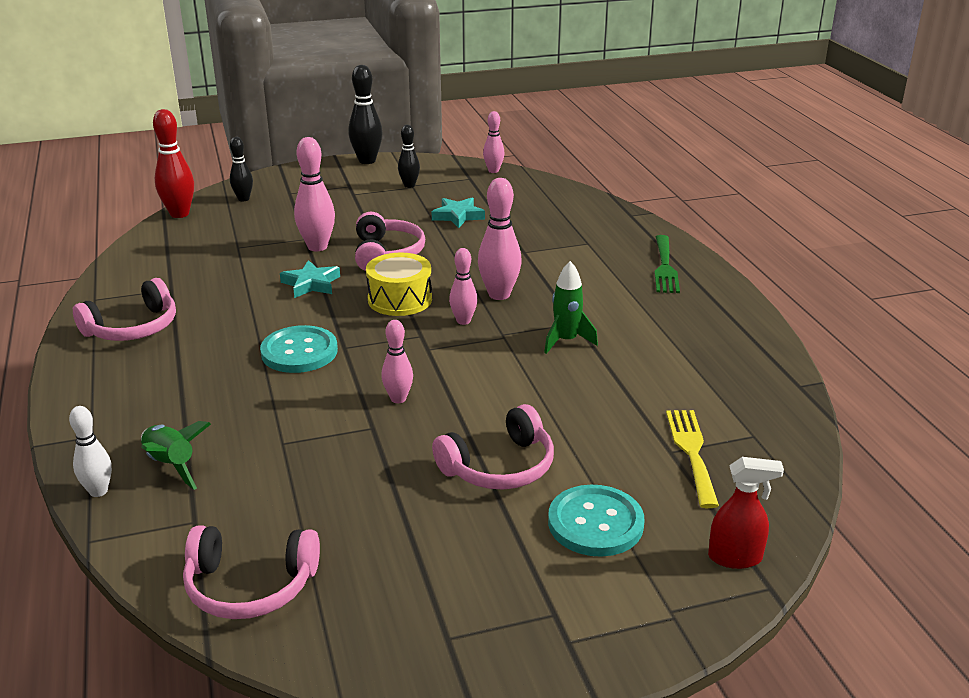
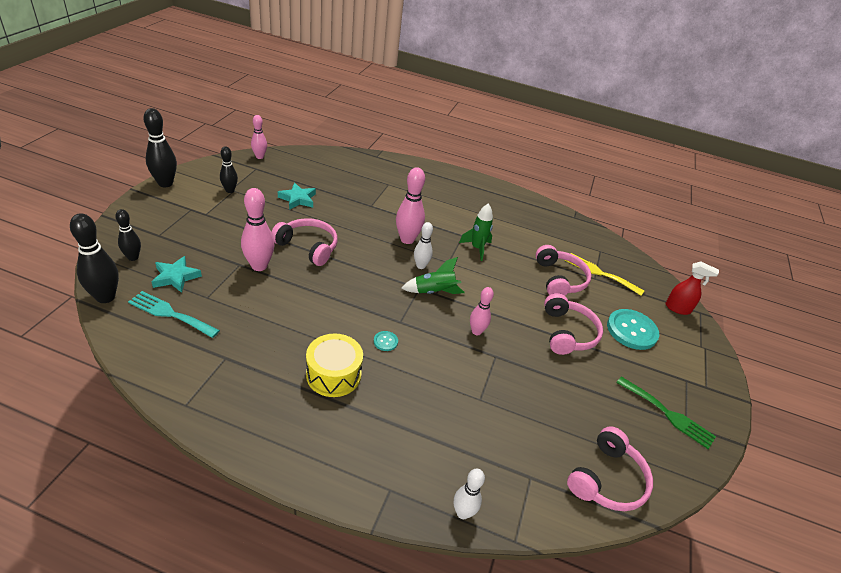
camera: 60 degrees left, 10 degrees up
(133, 328) = (260, 403): pink headphones -> pink headphones (559, 279)
(171, 465) = (462, 461): green rocket -> green rocket (434, 292)
(179, 214) = (105, 297): red bowling pin -> black bowling pin
(194, 244) = (170, 314): none -> turquoise fork
(299, 352) = (385, 341): turquoise button -> turquoise button, size x0.44
(311, 284) = (306, 294): turquoise star -> turquoise star (176, 277)
(400, 299) = (370, 273): yellow drum -> yellow drum (333, 374)
(463, 321) = (421, 266): pink bowling pin -> white bowling pin
(665, 267) = (441, 182): green fork -> green fork (668, 414)
(735, 558) = (678, 308): red spray bottle -> red spray bottle turned 75 degrees clockwise

